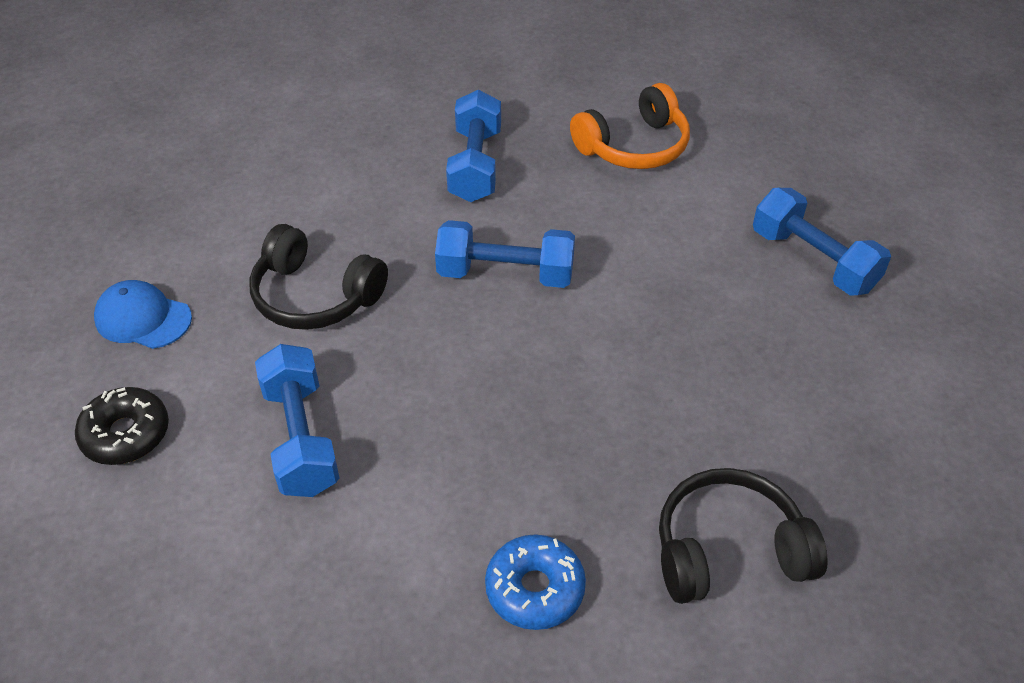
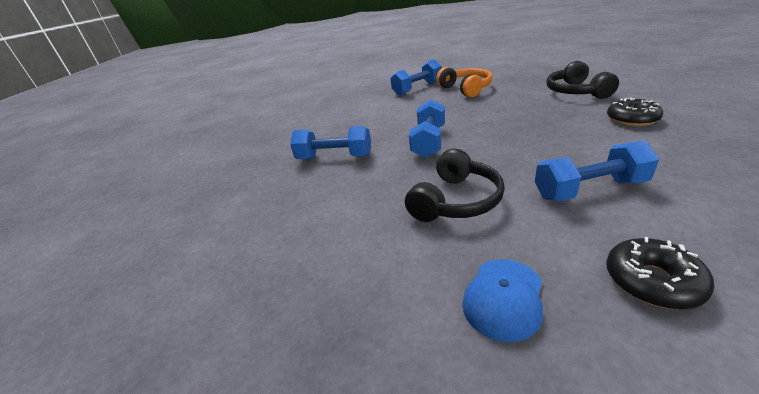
camera: 80 degrees left, 15 degrees down
(535, 589) = (632, 119): blue donut -> black donut
(634, 146) = (335, 120): orange headphones -> orange headphones (465, 89)

